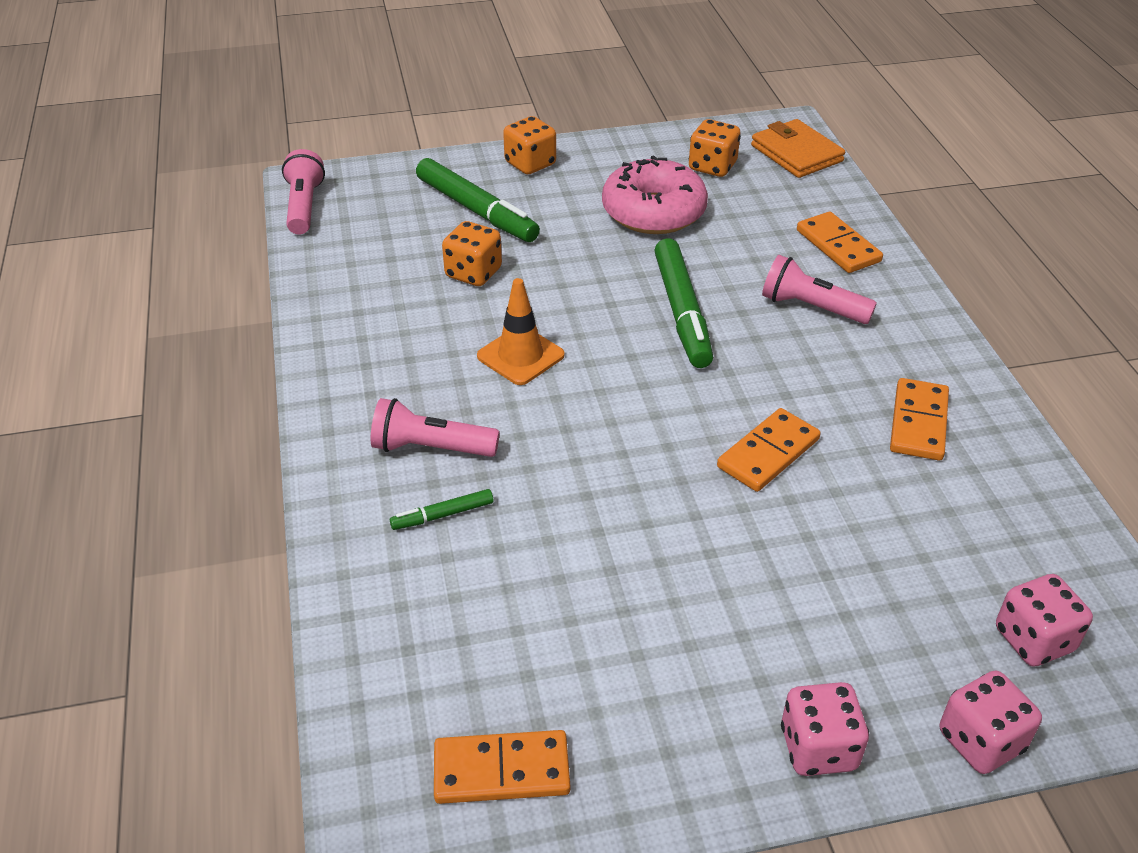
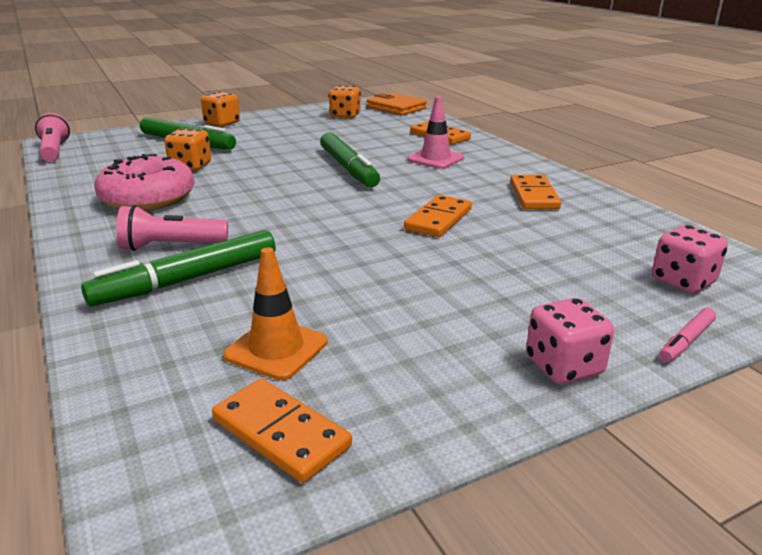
camera: 15 degrees left, 15 degrees down
(443, 515) = (188, 279): green marker -> green marker, size x2.09
(501, 771) = (280, 433): orange domino -> orange domino turned 60 degrees clockwise
(520, 356) = (235, 197): orange traffic cone -> orange traffic cone (276, 349)
(653, 212) = (313, 133): pink donut -> pink donut (148, 198)
(811, 308) = (435, 159): pink flashlight -> pink traffic cone
(980, 741) = (686, 341): pink dice -> pink marker

